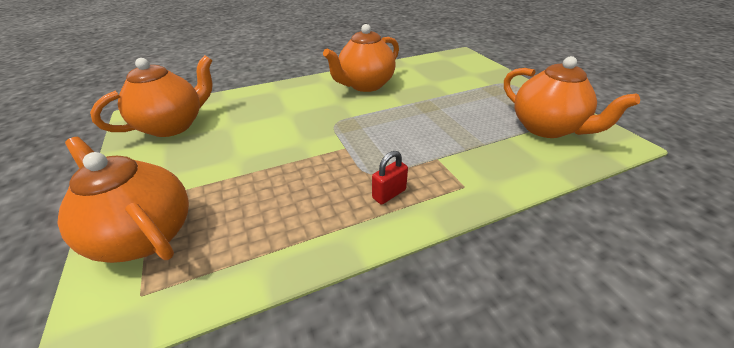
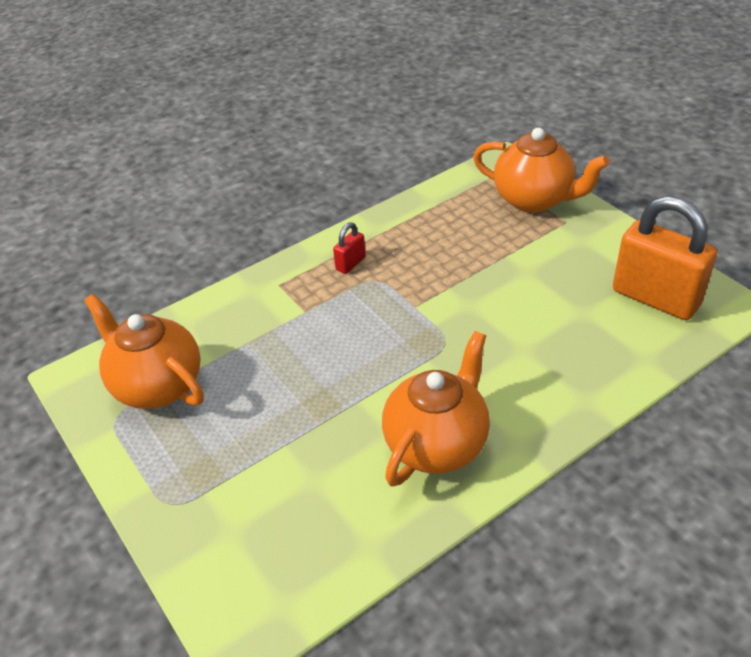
camera: 170 degrees right, 5 degrees up
(173, 126) = (655, 298): orange teapot -> orange padlock

